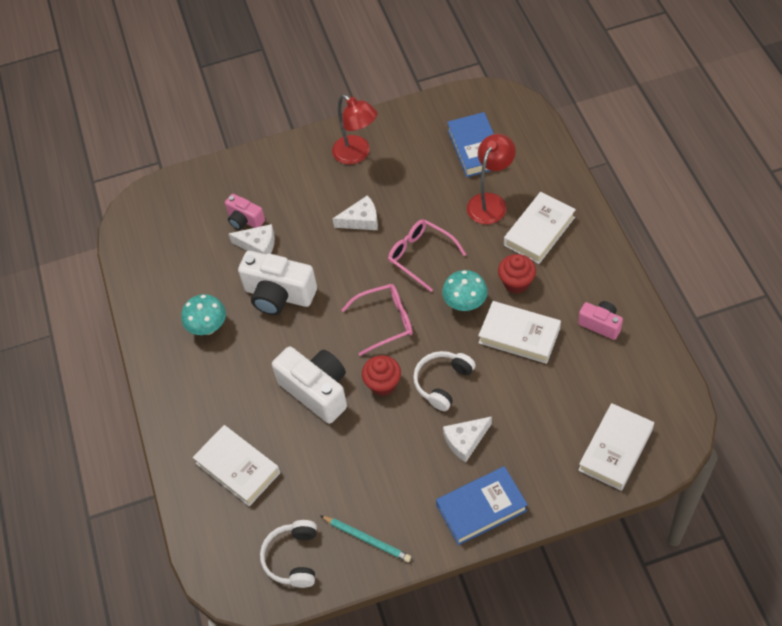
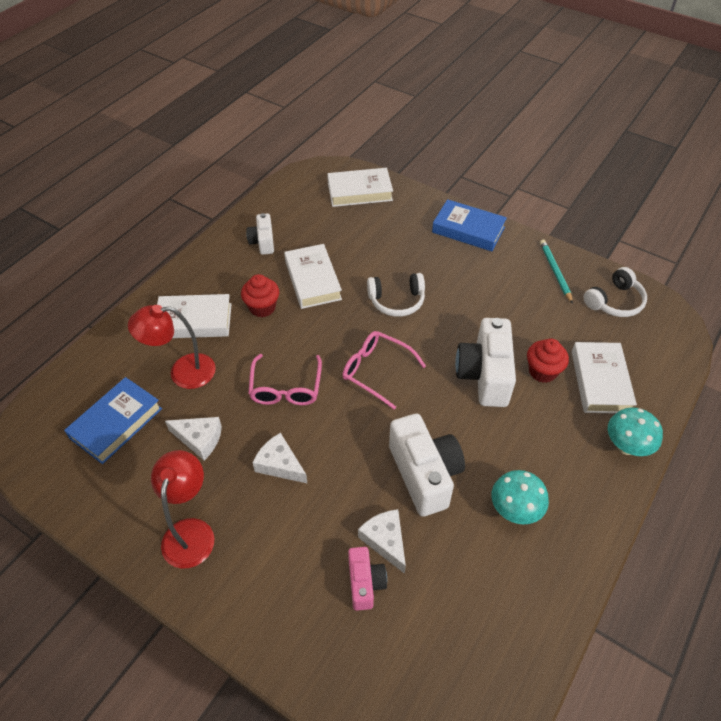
camera: 135 degrees left, 5 degrees down
(383, 384) = (434, 336): red cupcake -> red cupcake (542, 371)
(465, 304) = (311, 328): turquoise mushroom -> turquoise mushroom (626, 446)
(465, 441) = (430, 263): white cheese -> white cheese (199, 439)
(600, 324) = (263, 242): pink camera -> white camera

